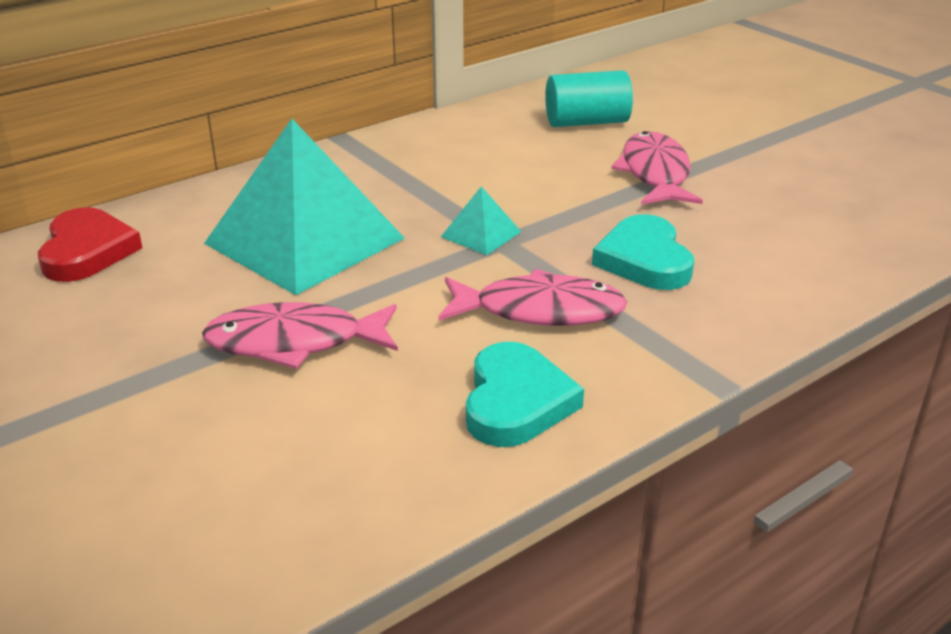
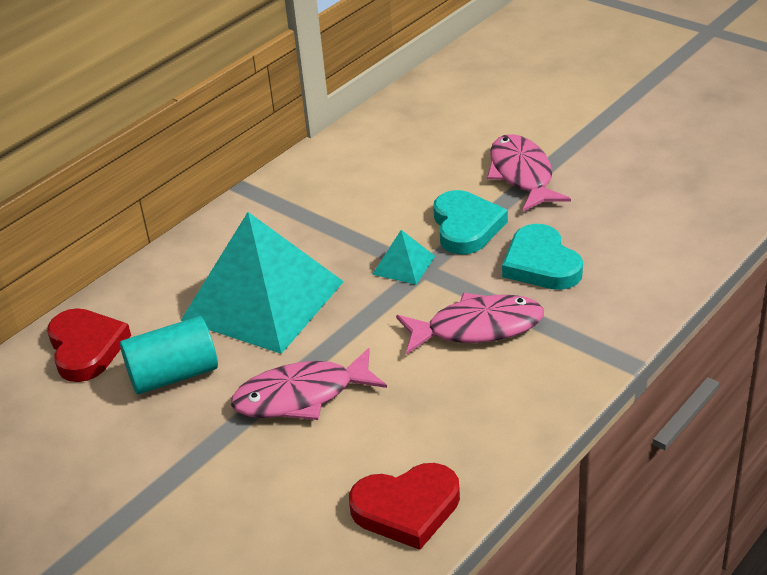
camera: 10 degrees left, 5 degrees up
(356, 496) = (407, 508): none -> red heart
(516, 402) = (489, 410): turquoise heart -> turquoise heart (466, 227)
(586, 122) = (447, 129): turquoise cylinder -> turquoise cylinder (174, 375)

